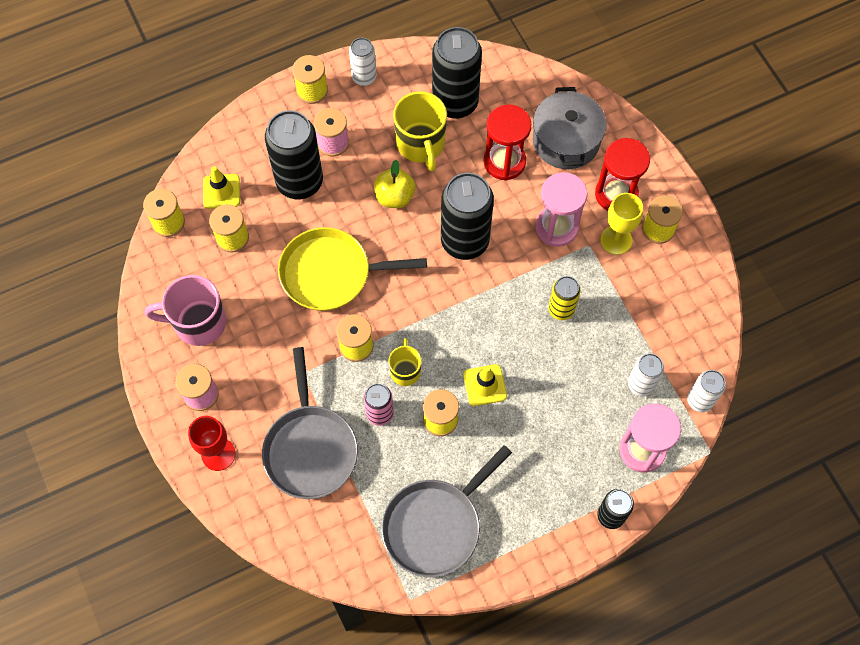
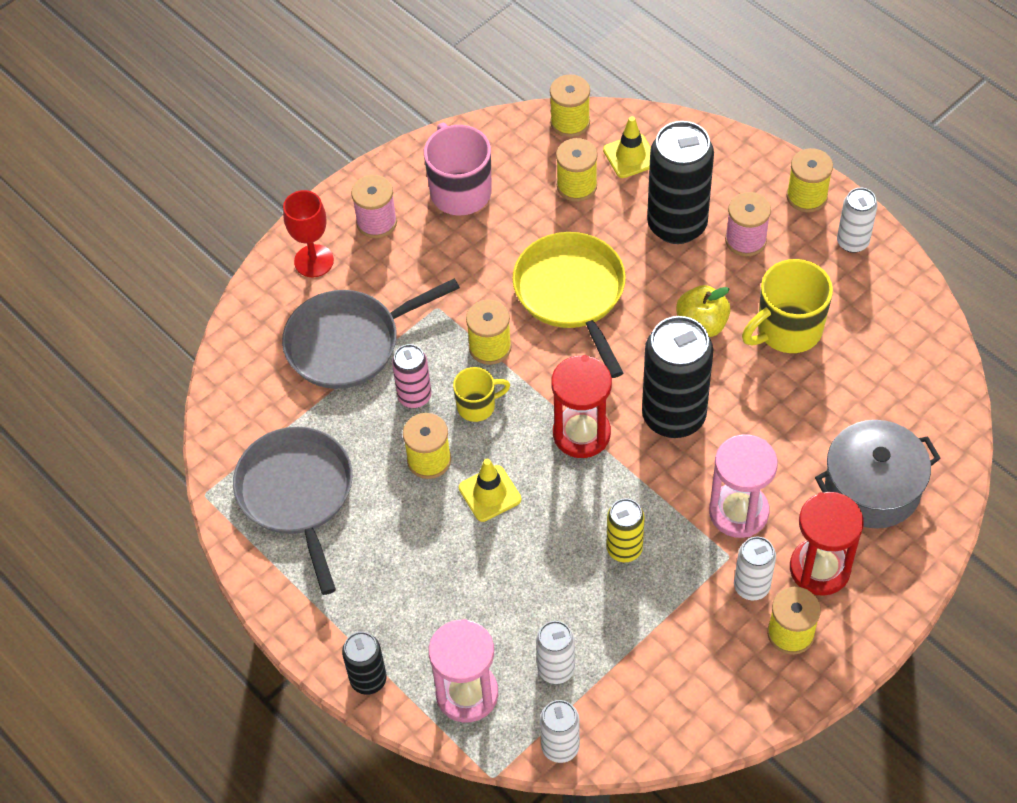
camera: 75 degrees right, 10 degrees down
(435, 526) = (297, 494): grey pan -> grey pan turned 45 degrees clockwise
(455, 102) = (866, 348): black can -> none
(504, 162) = (806, 427): red hourglass -> red hourglass (581, 434)
(616, 240) = (751, 586): yellow goblet -> white can

